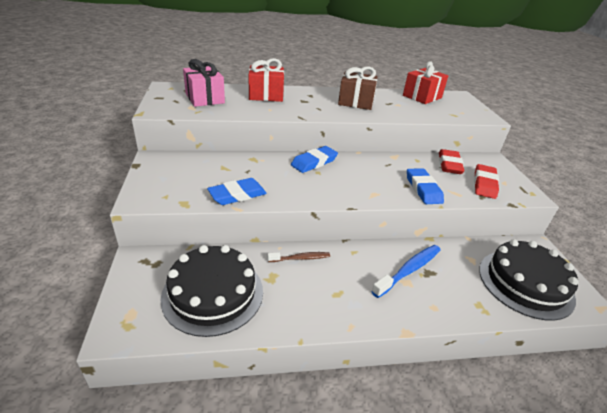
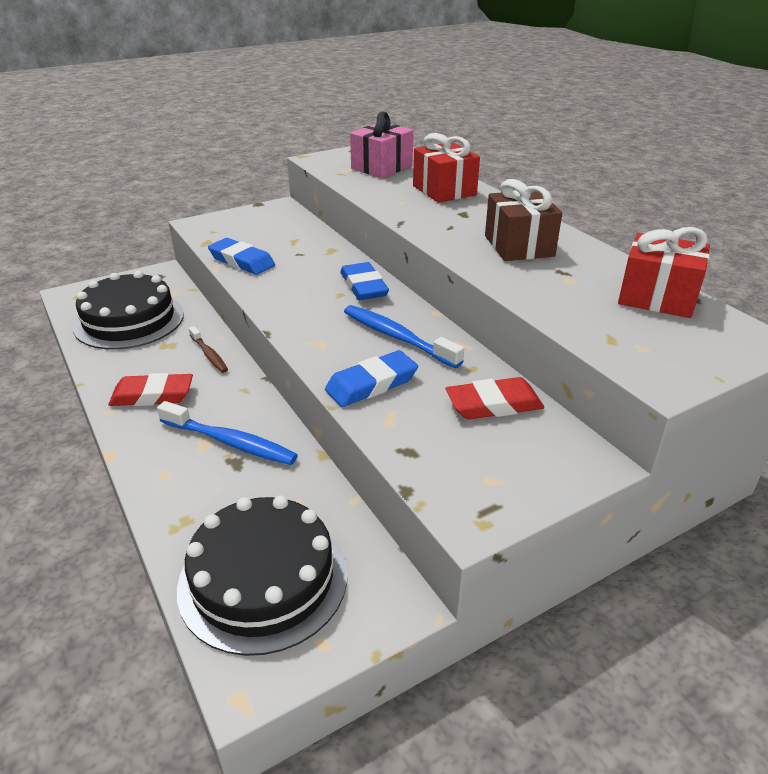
camera: 70 degrees right, 0 degrees up
(314, 162) = (363, 286): blue eraser -> blue eraser turned 45 degrees clockwise
(379, 169) = (397, 337): none -> blue toothbrush
(484, 184) = (457, 452): red eraser -> red eraser (152, 395)

